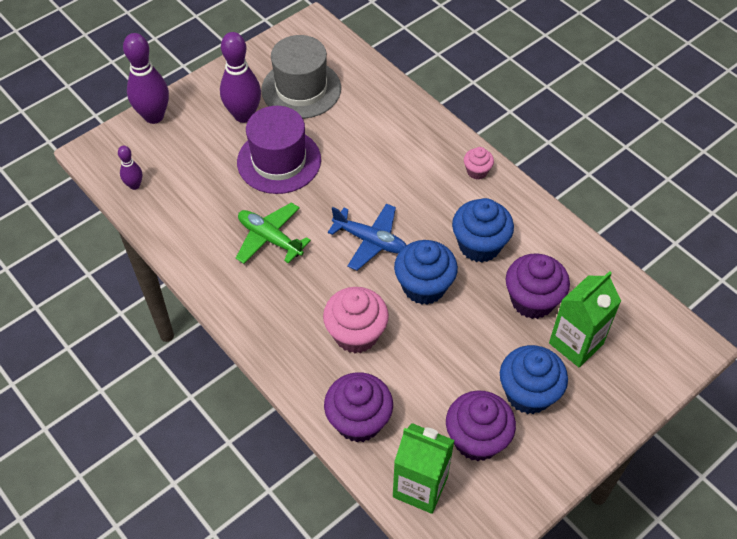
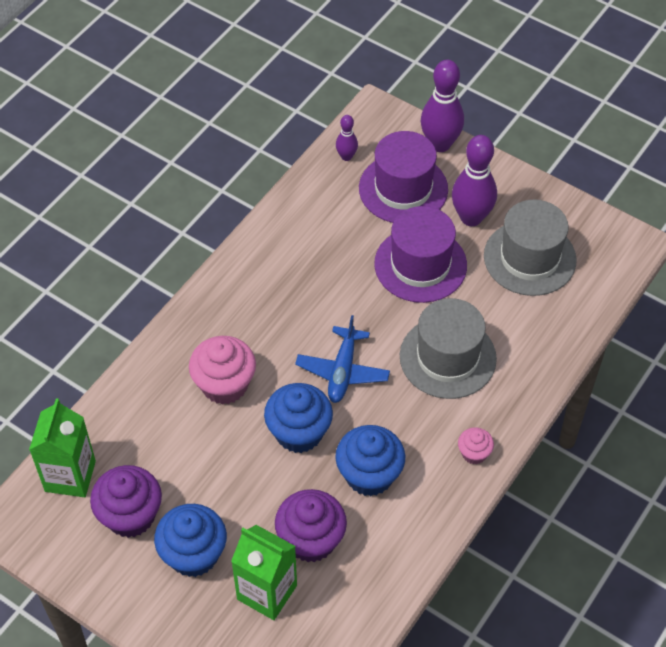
camera: 75 degrees right, 0 degrees up
(191, 153) = (403, 189): none -> purple hat
(270, 238) = (318, 283): green plane -> none
(358, 421) = (128, 409): purple cupcake -> none
(380, 165) = (447, 357): none -> grey hat

